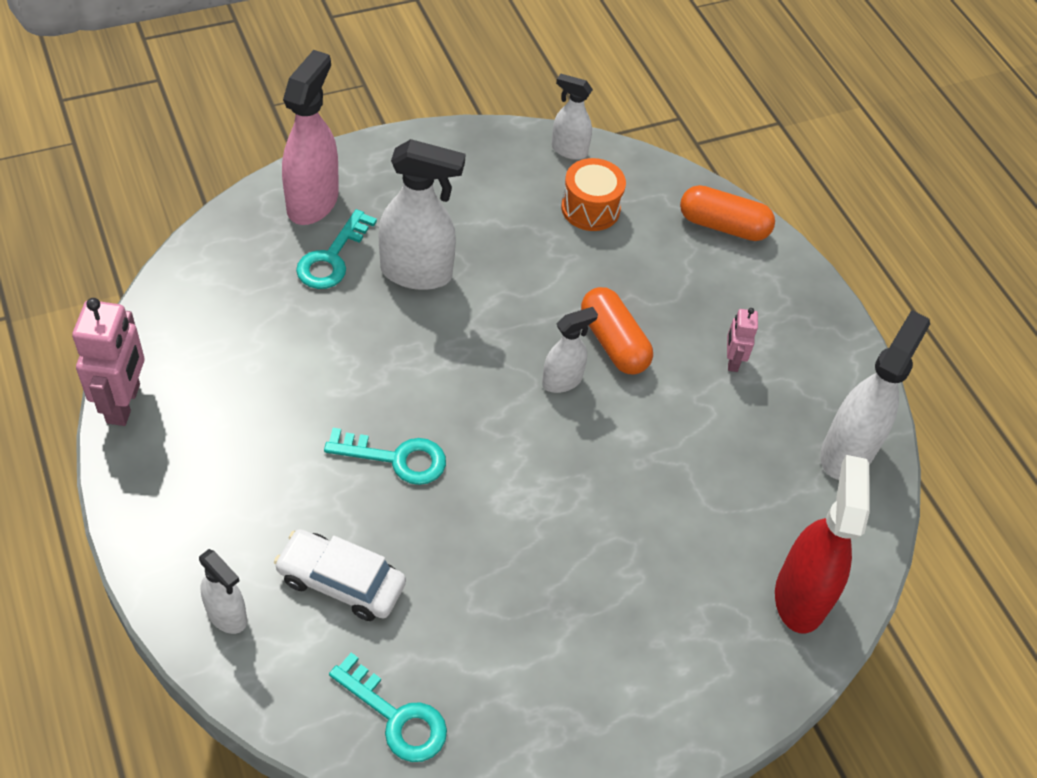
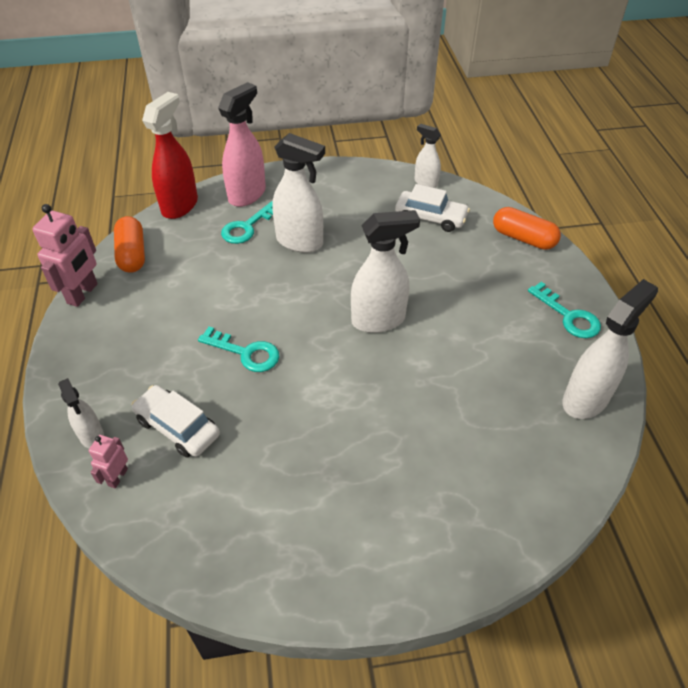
camera: 20 degrees right, 5 degrees down
(396, 717) = (181, 530): turquoise key -> turquoise key (568, 316)
(562, 381) = (379, 320): white spray bottle -> white spray bottle, size x1.74
(590, 208) = (430, 218): orange drum -> white car
(613, 342) = (423, 301): orange capsule -> orange capsule (132, 254)
(732, 361) = (508, 324): pink robot -> pink robot (117, 477)
(800, 596) = (523, 499): red spray bottle -> red spray bottle (180, 205)

